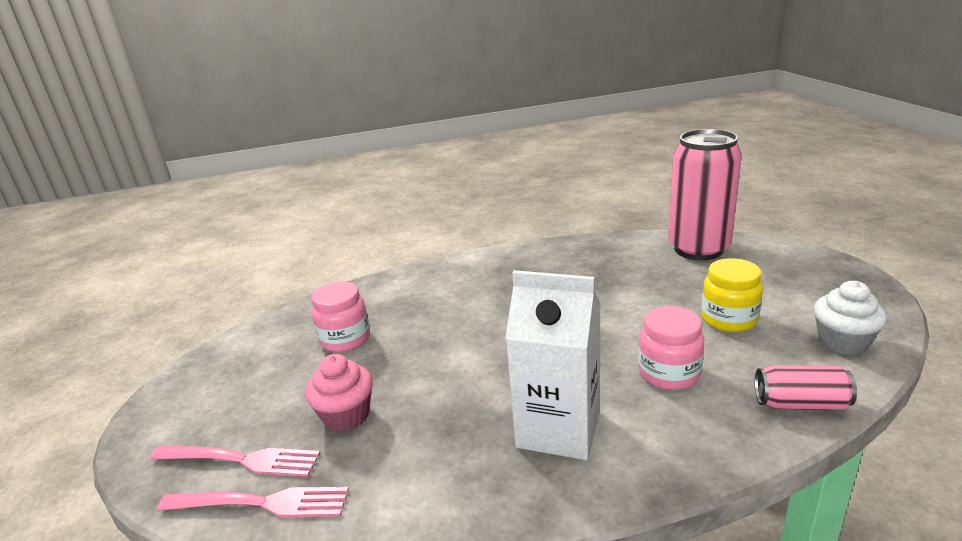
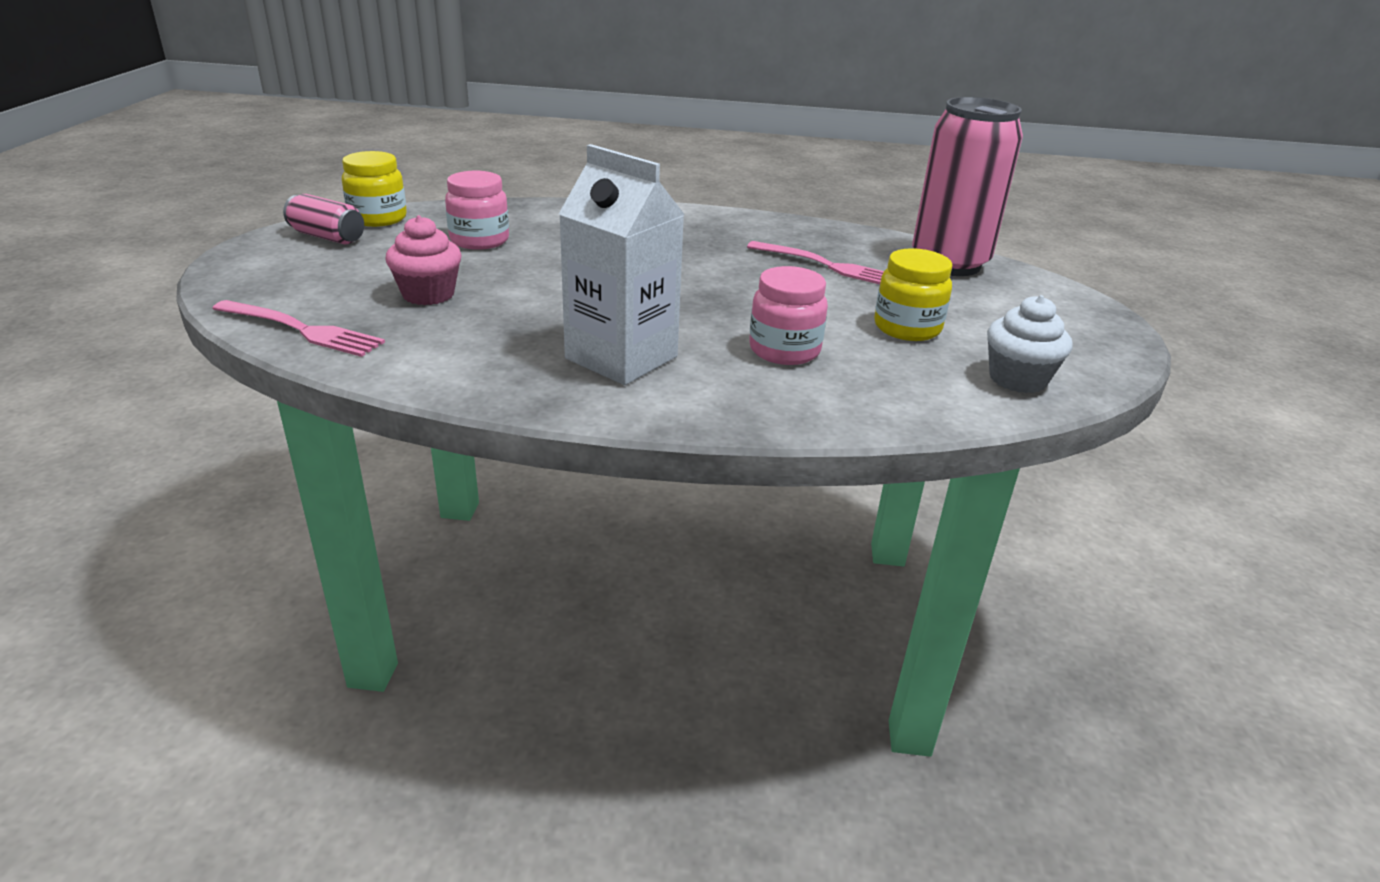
camera: 15 degrees right, 5 degrees up
(241, 343) = (378, 218): none -> yellow jar
(241, 460) = (309, 298): pink fork -> pink fork (828, 266)
(800, 403) = (900, 409): pink can -> pink can (327, 237)

